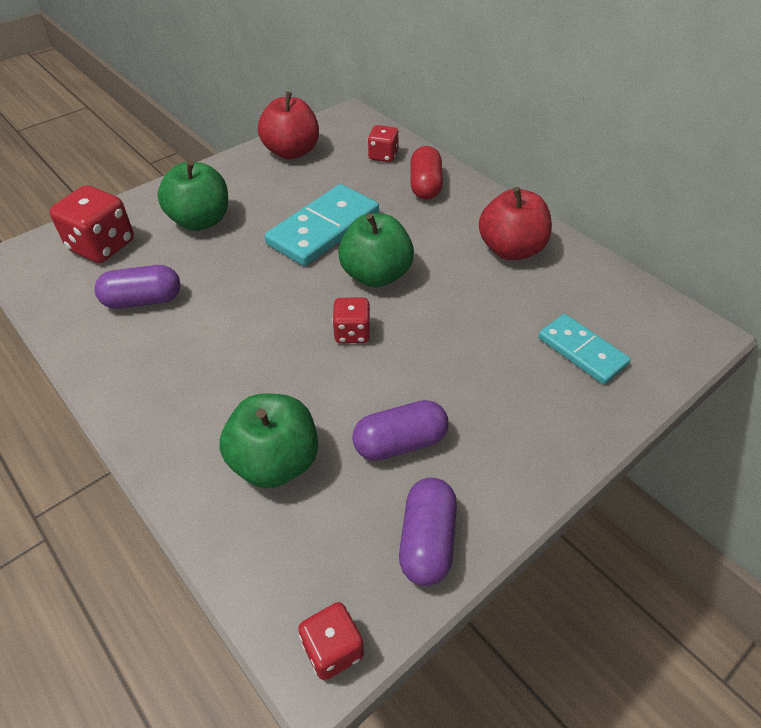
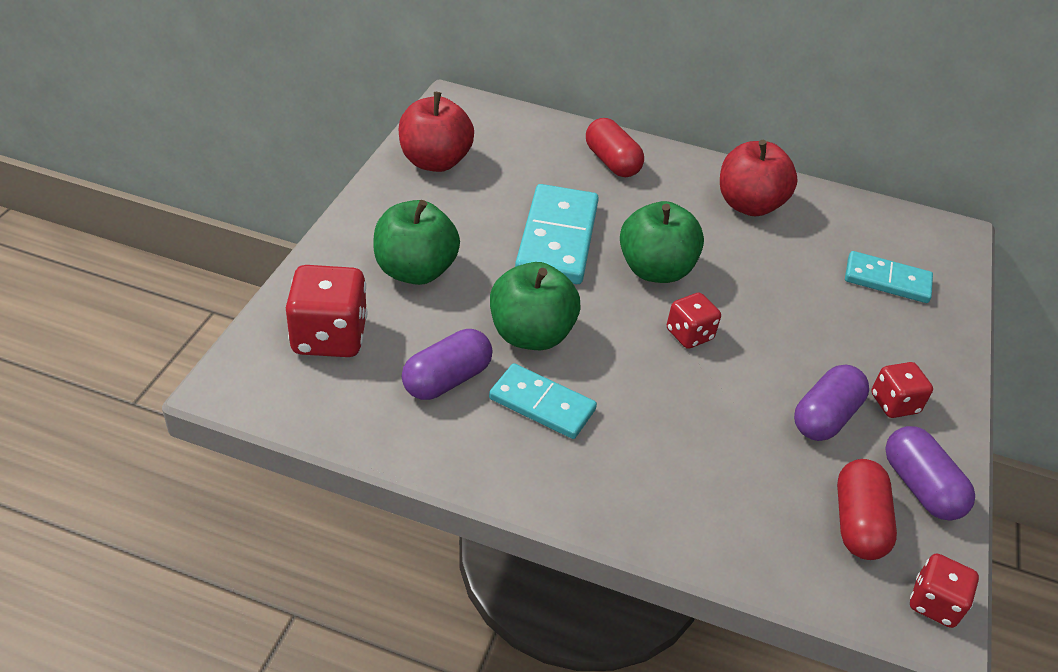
camera: 35 degrees left, 5 degrees down
(187, 342) = (542, 404): none -> turquoise domino
(275, 462) = (741, 480): green apple -> green apple (531, 335)
(336, 543) = (858, 523): none -> red capsule
(383, 156) = (538, 140): red dice -> red dice (894, 404)

